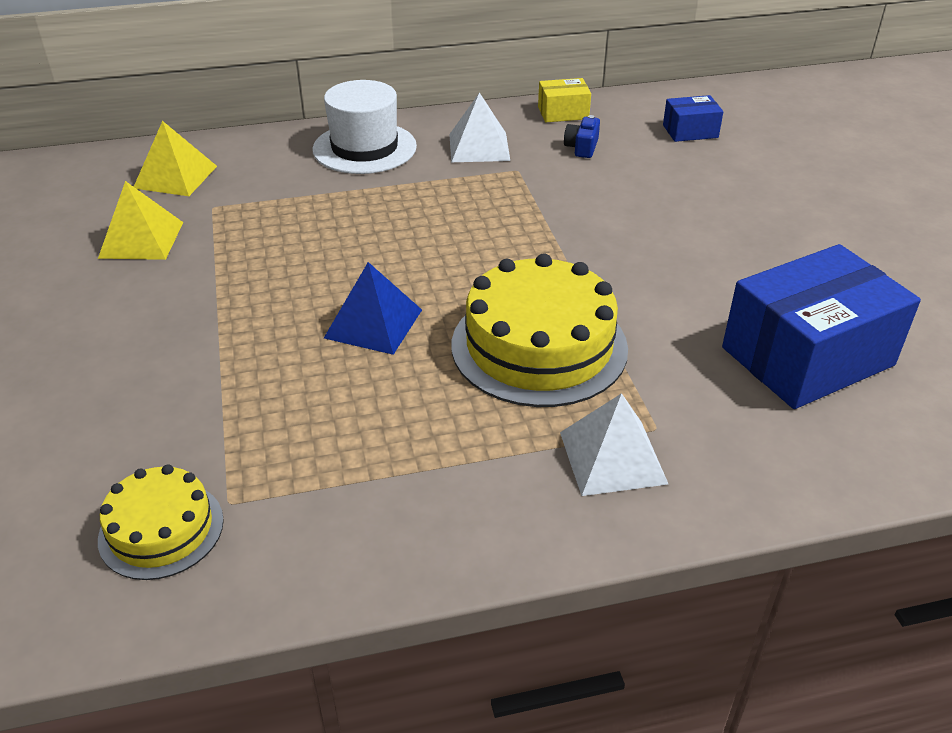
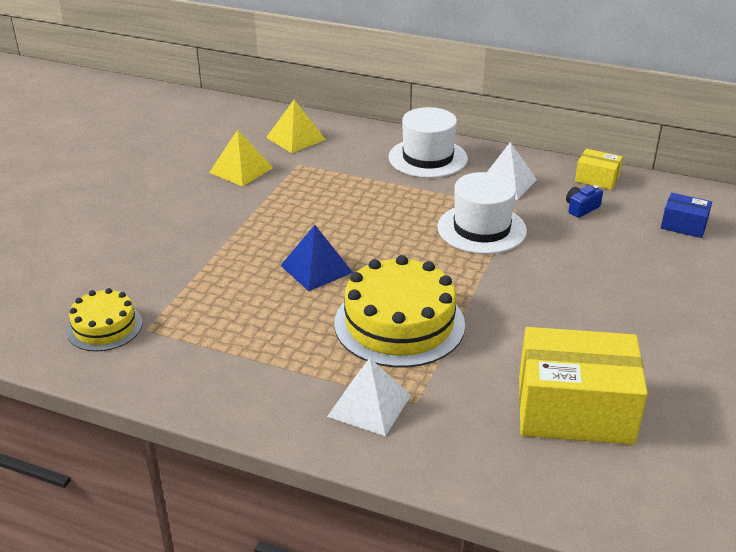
camera: 35 degrees right, 5 degrees down
(508, 205) = (481, 229): none -> white hat
(807, 356) = (574, 410): blue box -> yellow box

